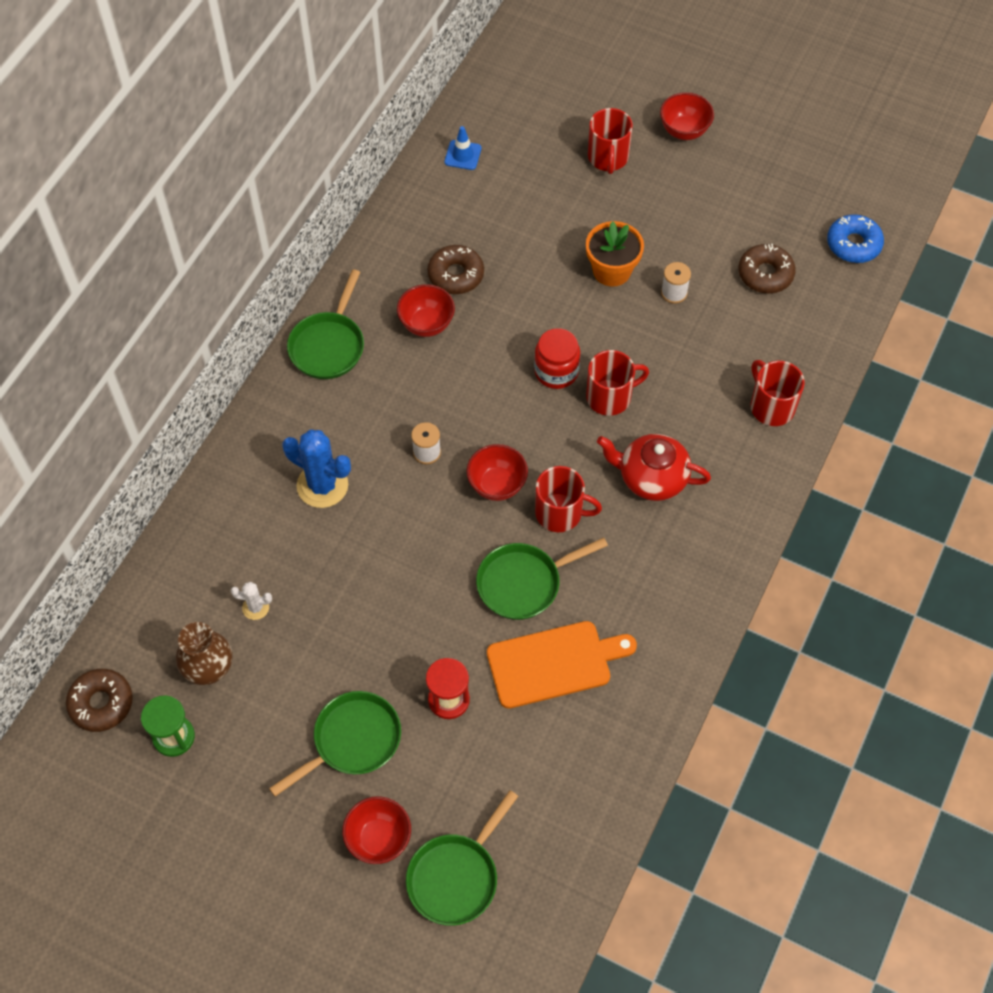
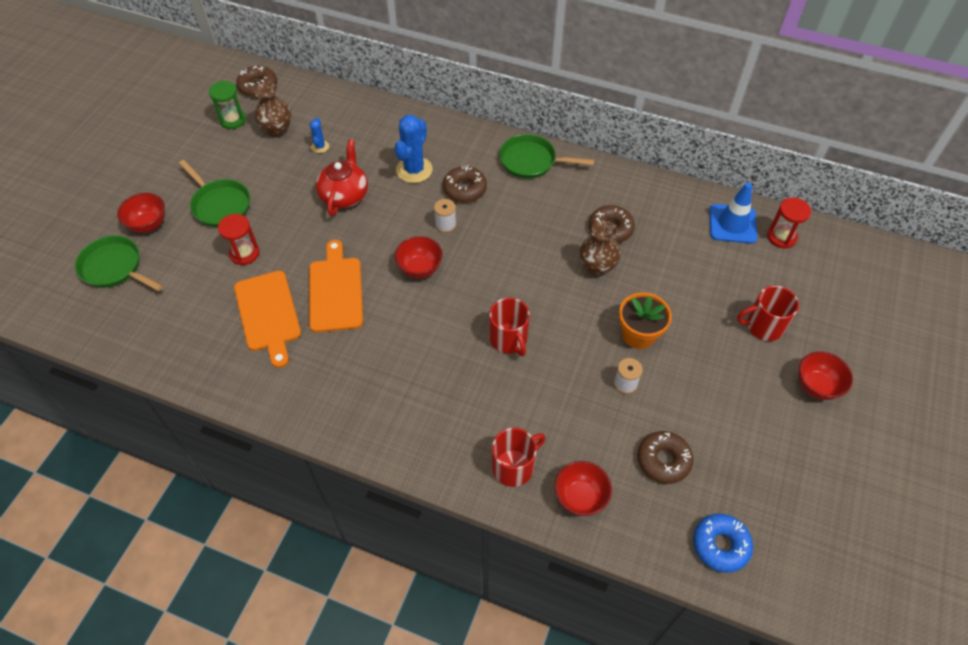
camera: 85 degrees right, 5 degrees down
(255, 607) = (320, 146): white cactus -> blue cactus
(367, 426) = (465, 189): none -> brown donut
(426, 324) = (560, 215): red bowl -> red bowl (580, 497)
(463, 155) = (732, 224): blue traffic cone -> blue traffic cone, size x1.67
(487, 114) = (781, 237): none -> red hourglass
(513, 297) = (597, 267): none -> brown vase
(523, 583) = (336, 291): green pan -> orange cutting board
(556, 371) = (528, 300): red jar -> none
(560, 513) = (397, 310): red mug -> none
(651, 478) = (432, 372): red teapot -> red teapot (345, 195)

